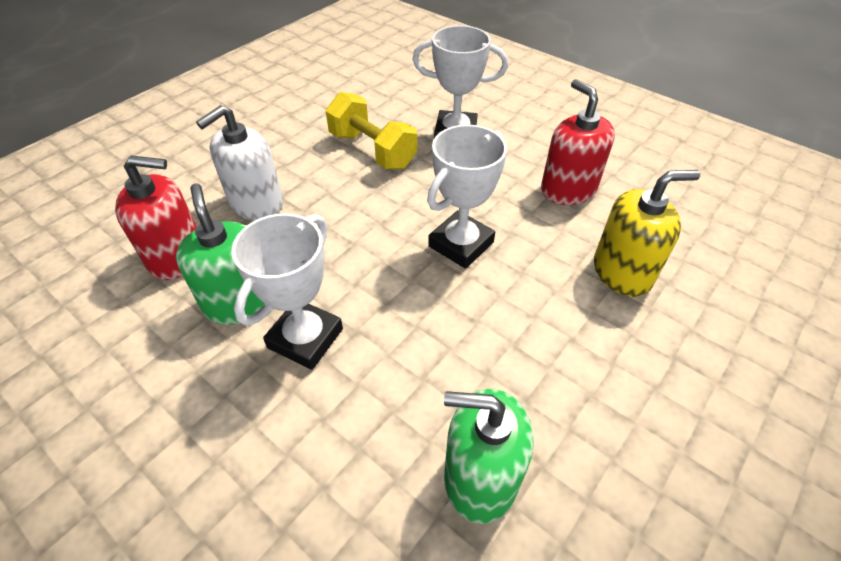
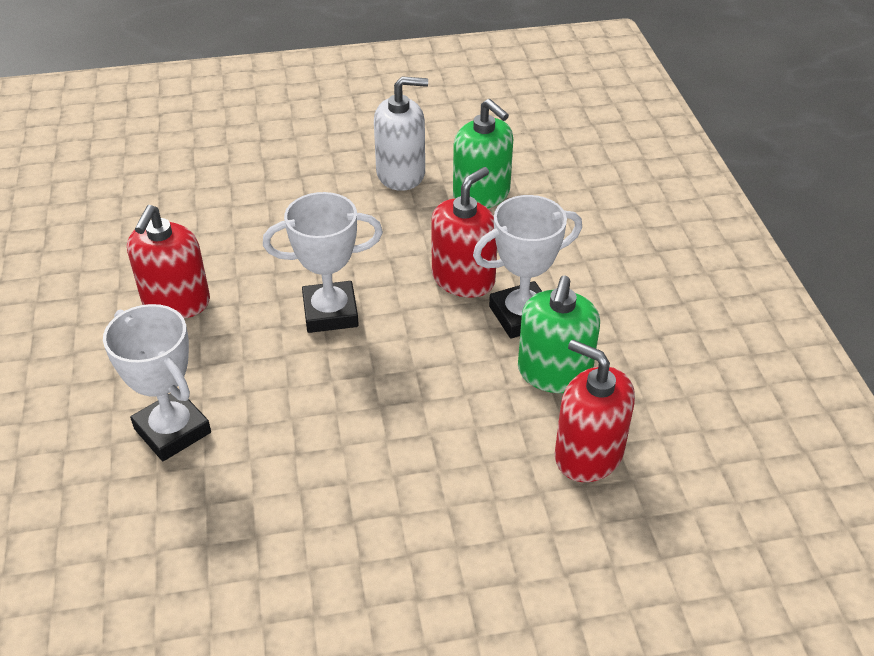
camera: 140 degrees left, 5 degrees down
(256, 203) = (470, 472): white soap dispenser -> white soap dispenser (401, 174)
(372, 150) = (284, 467): yellow dumbbell -> none
(391, 342) = (463, 278): none -> red soap dispenser
(622, 272) = (248, 226): yellow soap dispenser -> none

